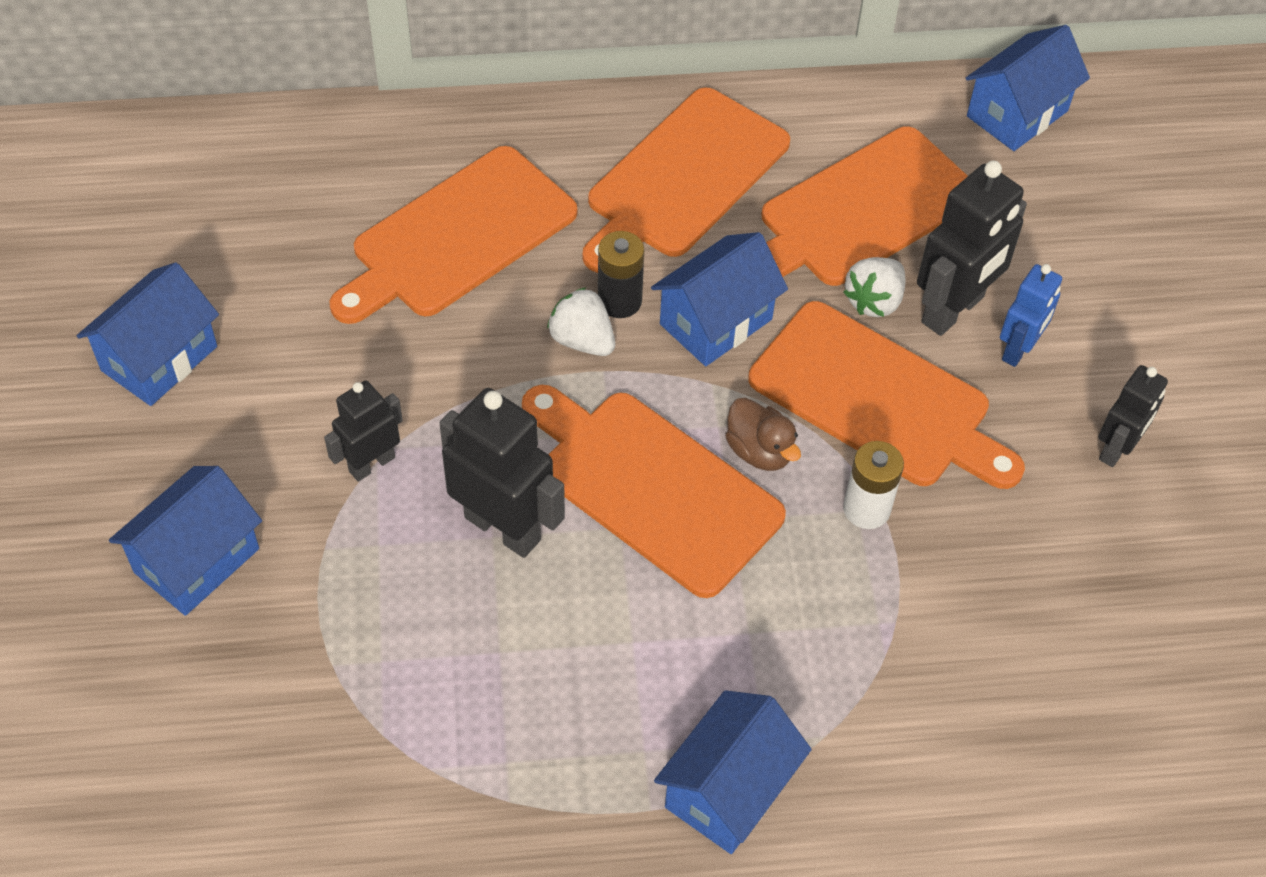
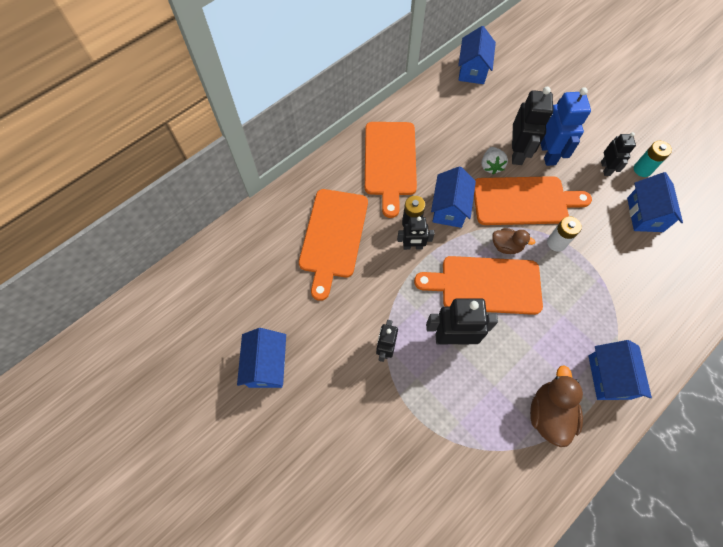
camera: 35 degrees left, 10 degrees up
(197, 560) = (358, 436): blue house -> blue house (645, 214)
(551, 763) = (548, 413): none -> brown duck
(582, 340) = (412, 246): white strawberry -> black robot
(862, 211) = (458, 136): orange cutting board -> none
(1018, 349) = (548, 153): blue robot -> blue robot, size x1.65
(1198, 500) = (642, 169): none -> turquoise battery

